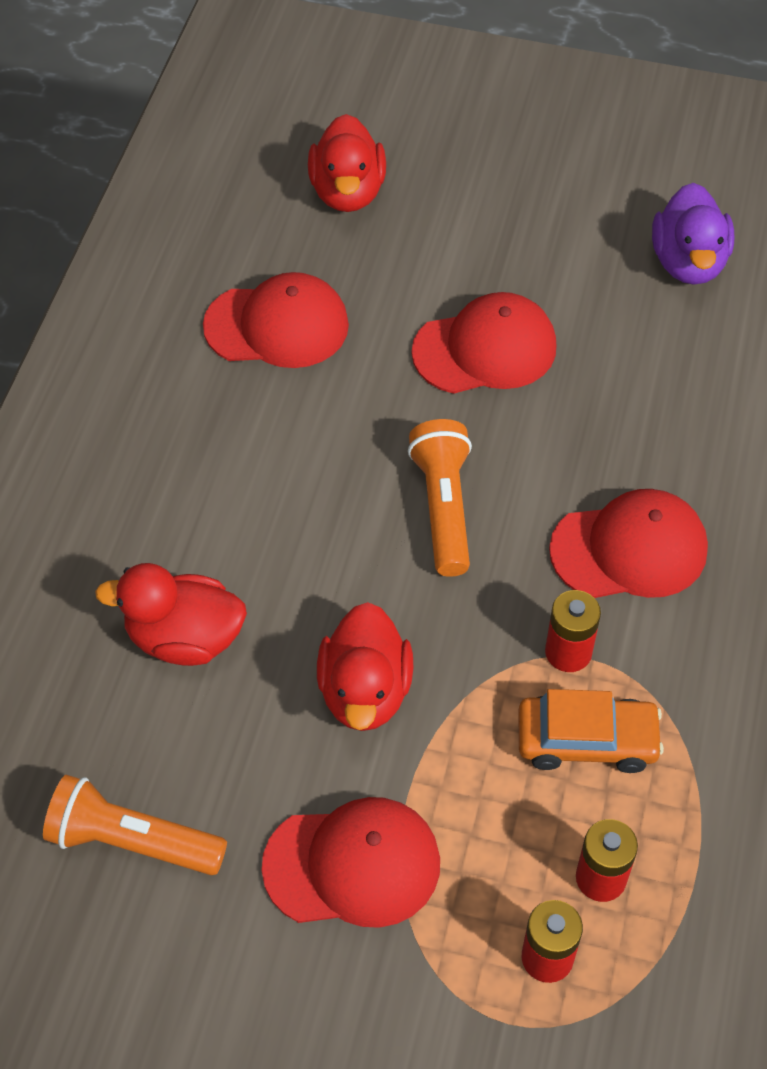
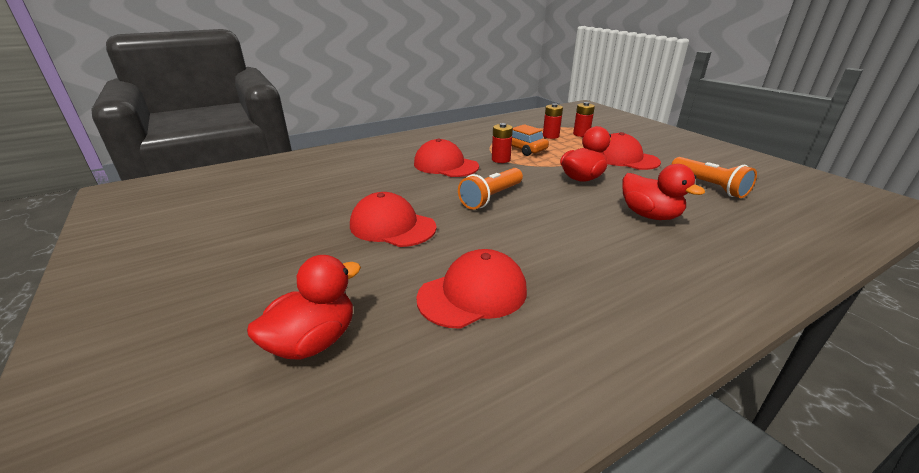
camera: 135 degrees left, 25 degrees down
(277, 325) = (473, 294): red cap -> red cap turned 105 degrees clockwise
(688, 262) = (265, 206): purple duck -> none

